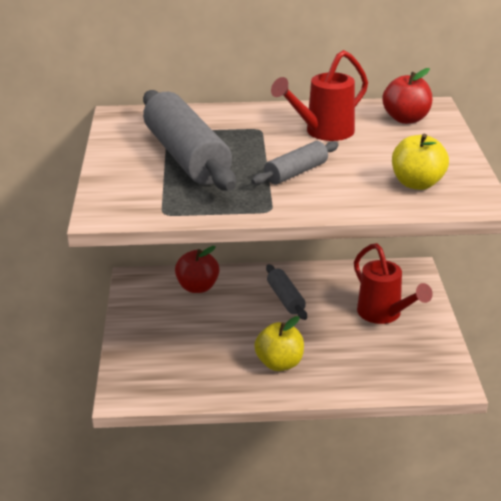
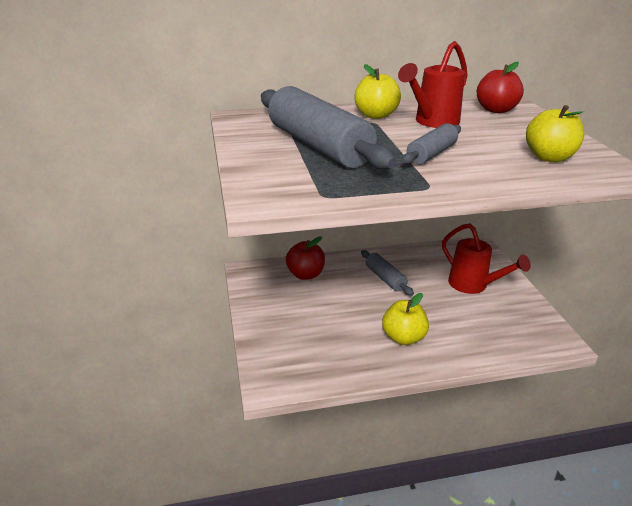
camera: 10 degrees left, 0 degrees up
(266, 120) = (375, 115): none -> yellow apple

